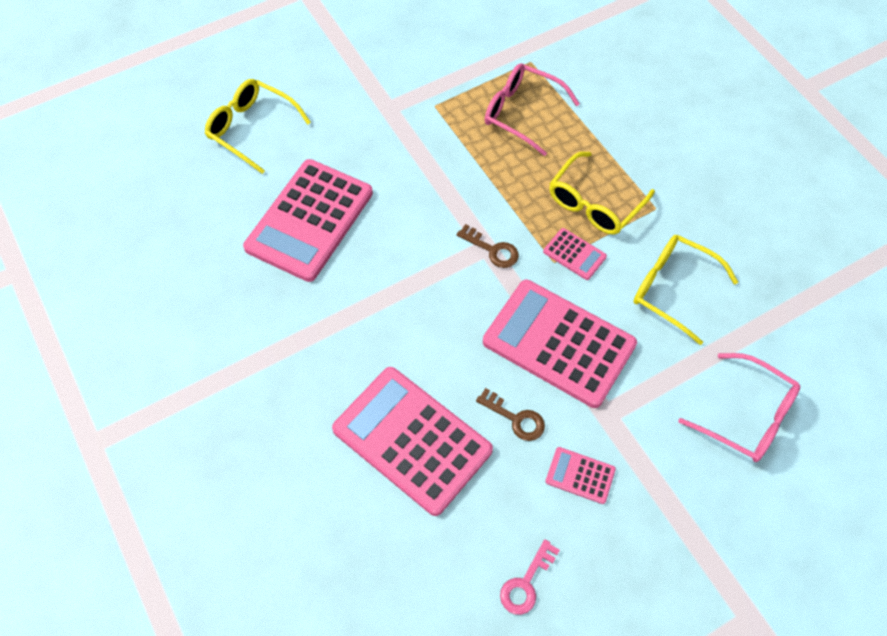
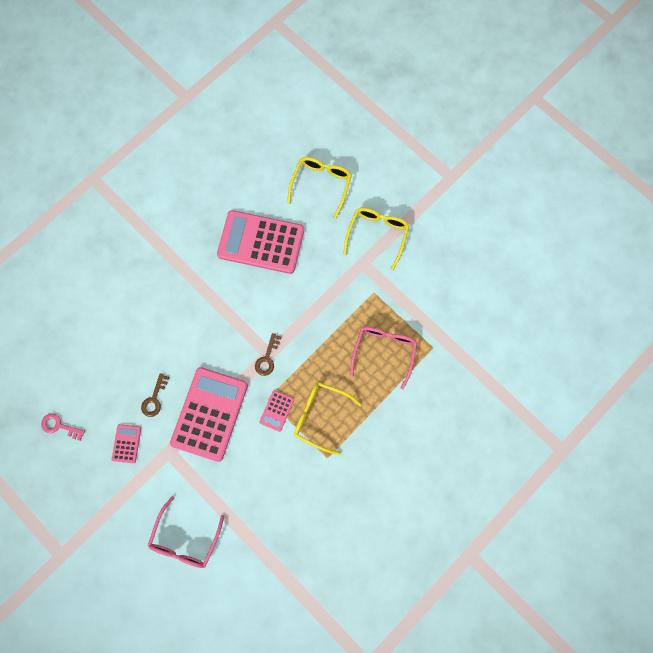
camera: 75 degrees right, 15 degrees up
(412, 440) = (129, 344): pink calculator -> none
(673, 290) = (265, 480): yellow glasses -> yellow glasses (377, 235)

